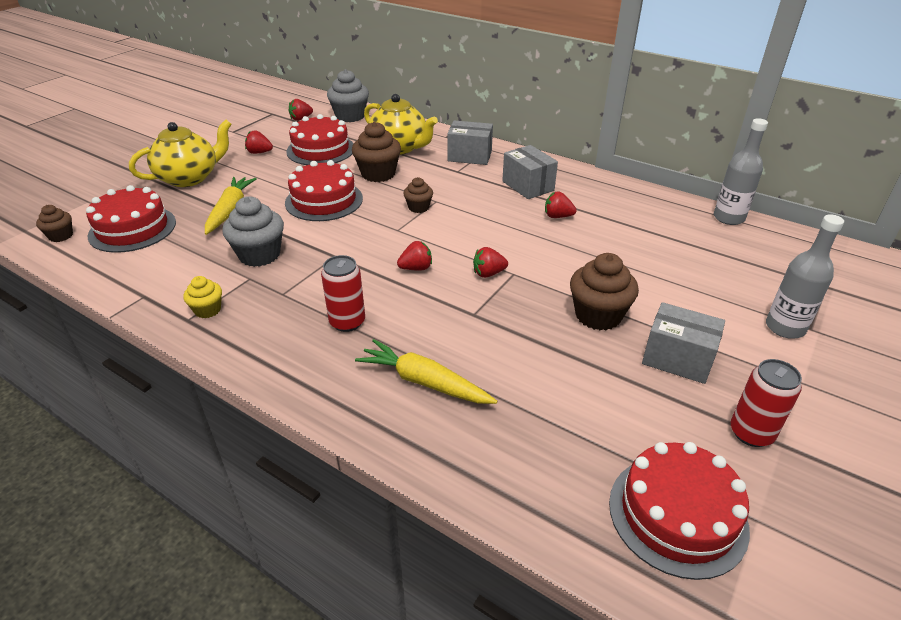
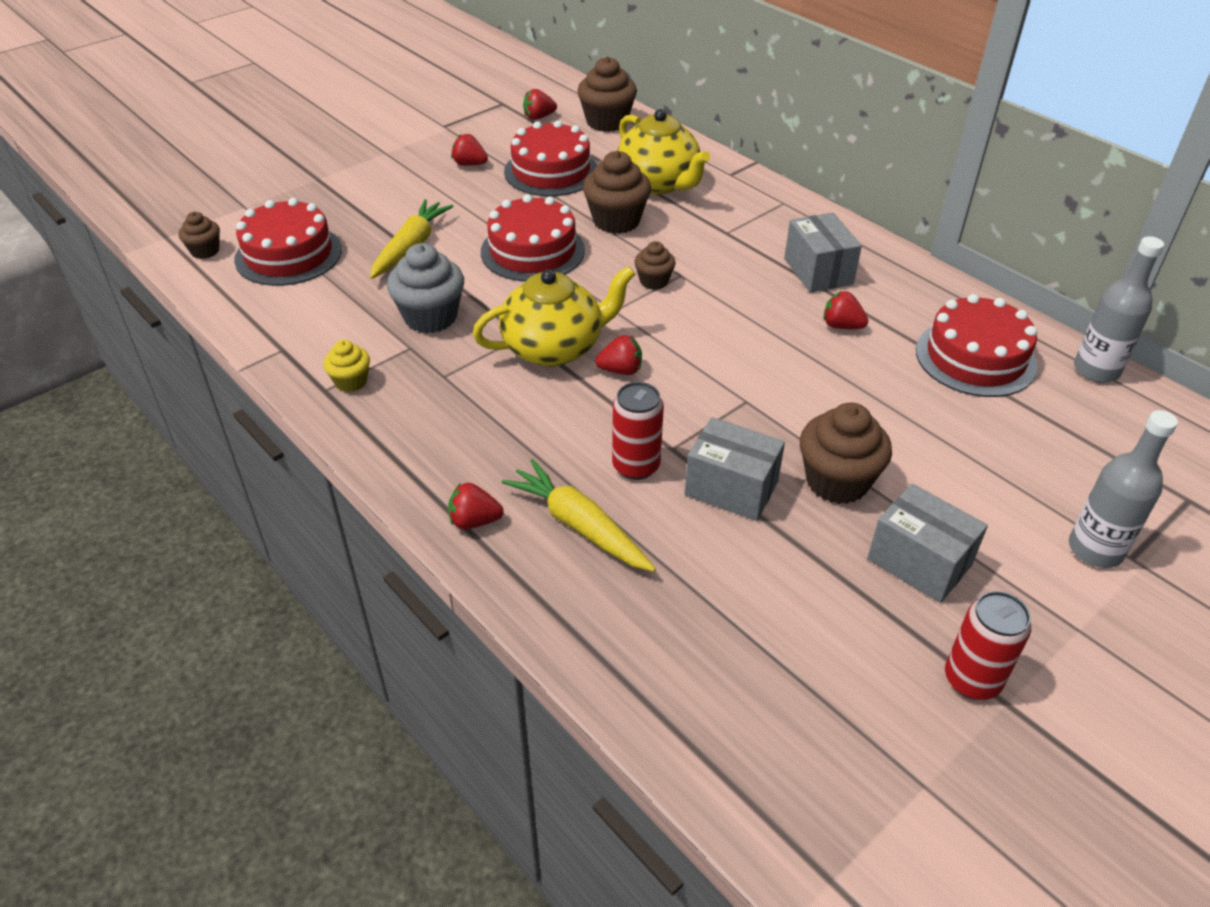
camera: 15 degrees right, 5 degrees up
(190, 178) = (372, 190): yellow teapot -> yellow teapot (554, 348)
(347, 322) = (511, 429): red can -> red can (636, 466)
(350, 116) = (607, 122): grey cupcake -> brown cupcake
(469, 156) = (752, 211): grey box -> grey box (731, 488)
(488, 273) = (713, 395): red strawberry -> red strawberry (474, 521)
(677, 514) = (826, 755): red cake -> red cake (975, 358)

